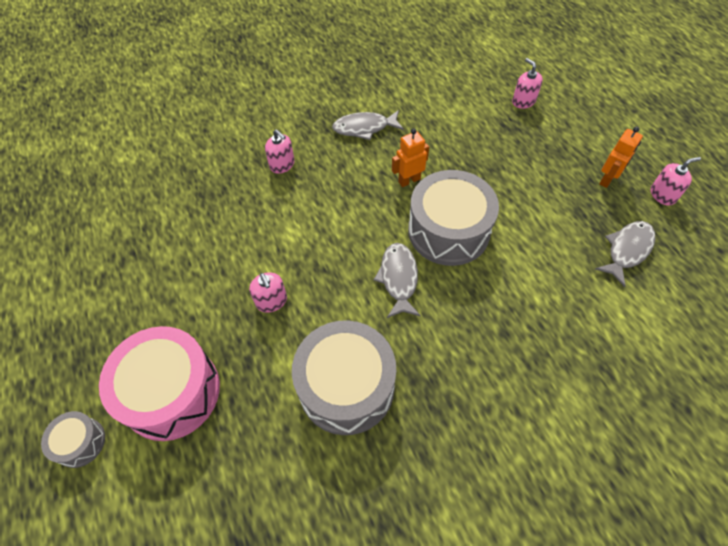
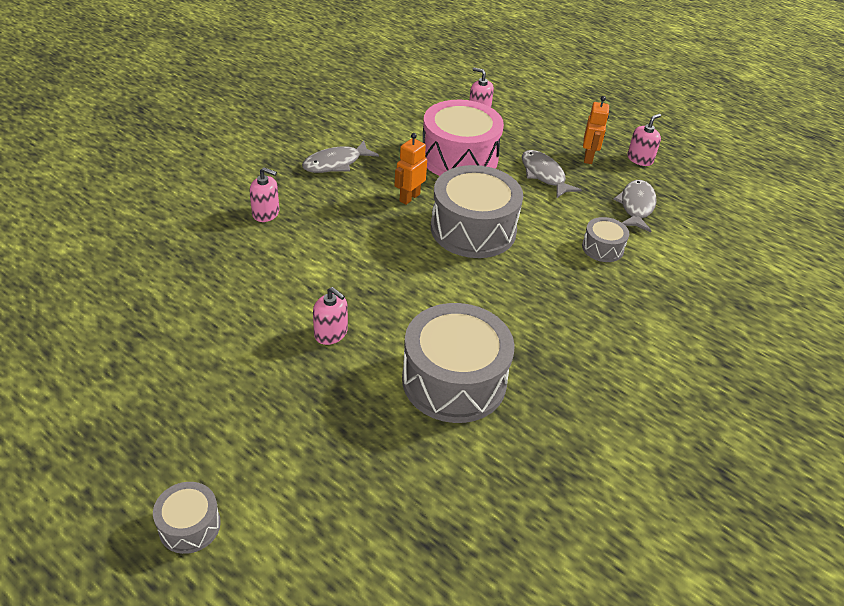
camera: 30 degrees left, 15 degrees down
(171, 392) = (270, 444): pink drum -> pink drum (459, 157)
(398, 278) = (449, 279): grey fish -> grey fish (544, 175)
(564, 289) = (602, 248): none -> grey drum

